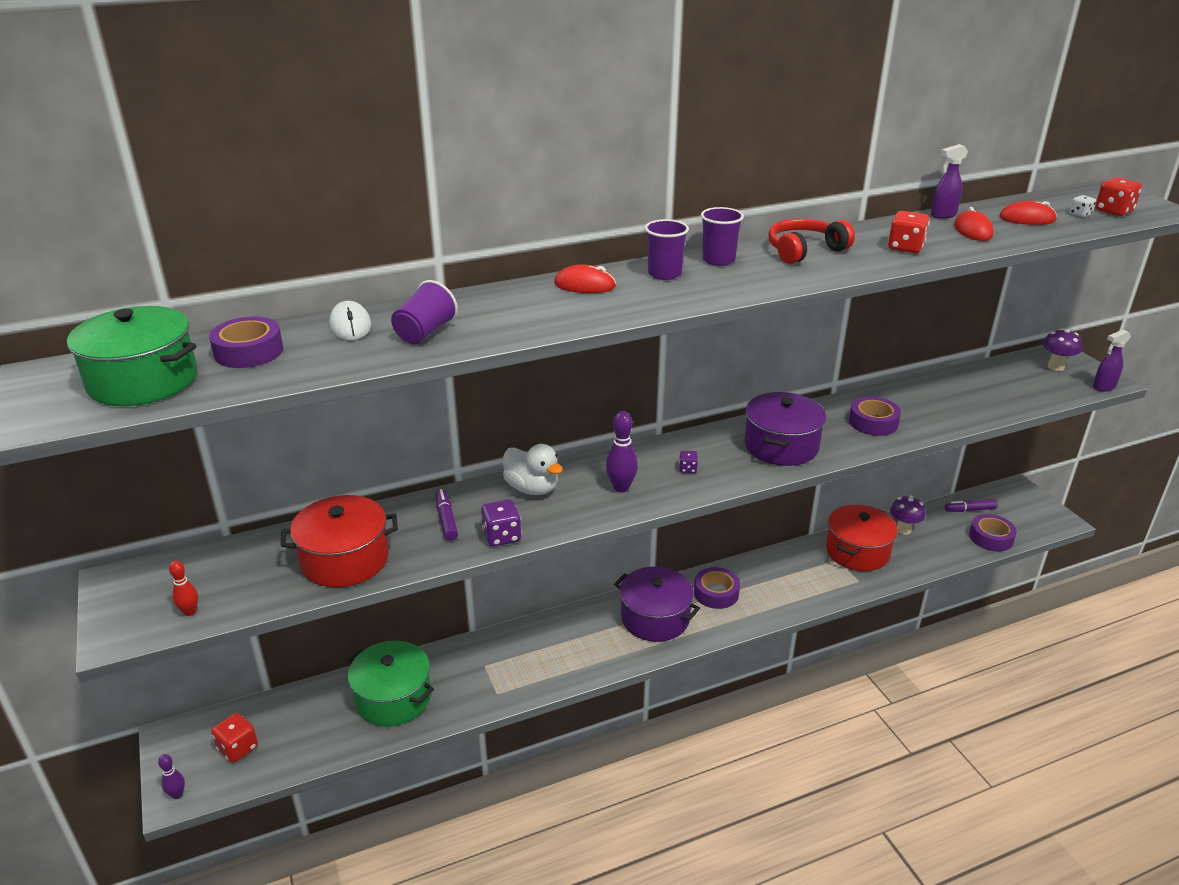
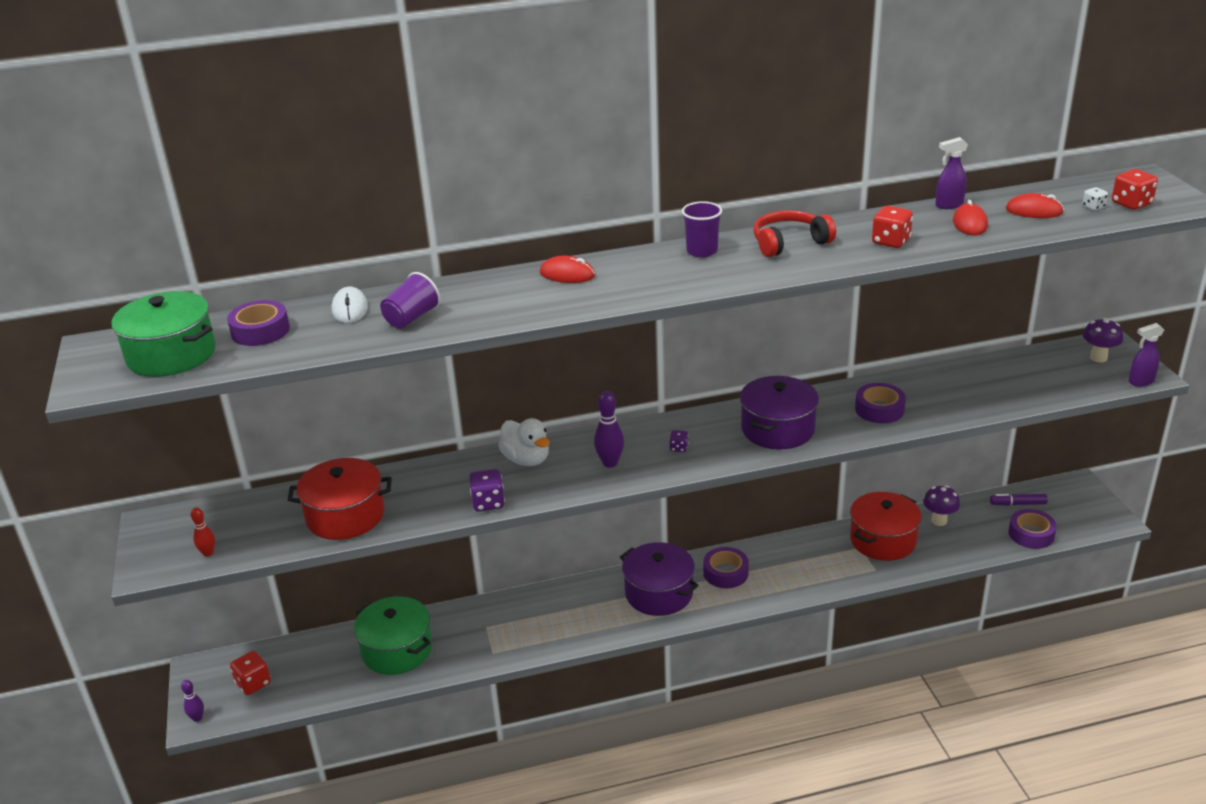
camera: 10 degrees right, 0 degrees up
(446, 520) = (442, 485): purple marker -> none
(664, 274) = (645, 264): purple cup -> none

